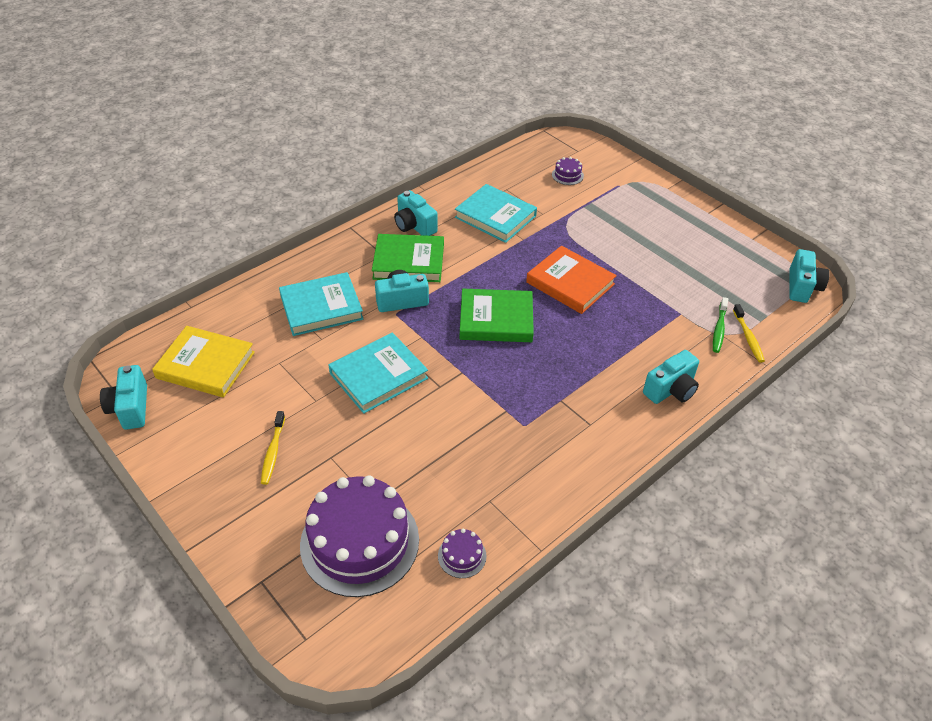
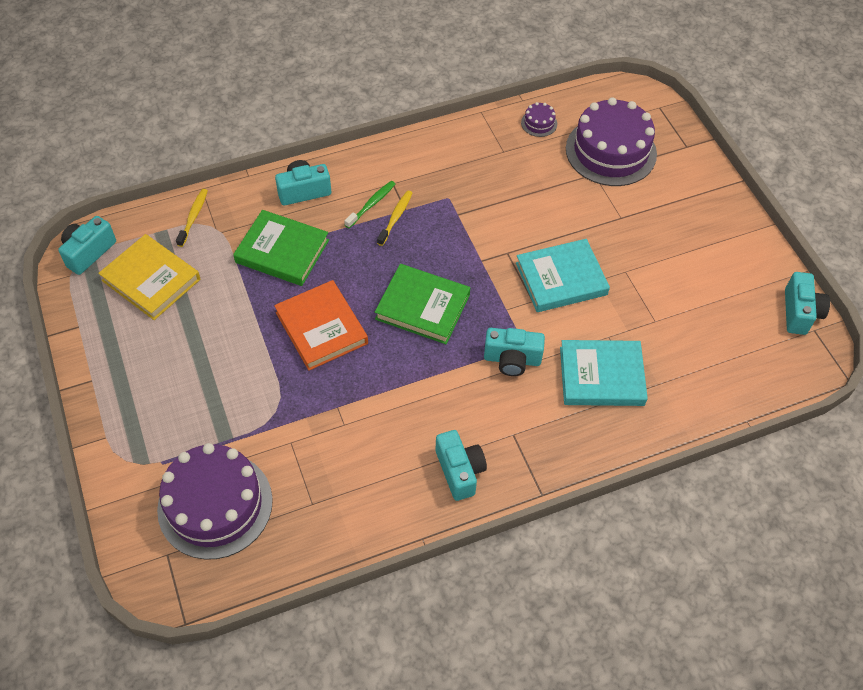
camera: 160 degrees left, 10 degrees up
(205, 365) = (729, 339): yellow book -> yellow book (151, 280)
(273, 452) = (669, 235): yellow toothbrush -> yellow toothbrush (396, 217)
(408, 262) = (486, 413): green book -> green book (282, 251)
(495, 217) = (352, 455): turquoise book -> none
(567, 175) = (215, 505): purple cake -> purple cake, size x2.46
(719, 329) = (213, 233): green toothbrush -> green toothbrush (371, 204)

